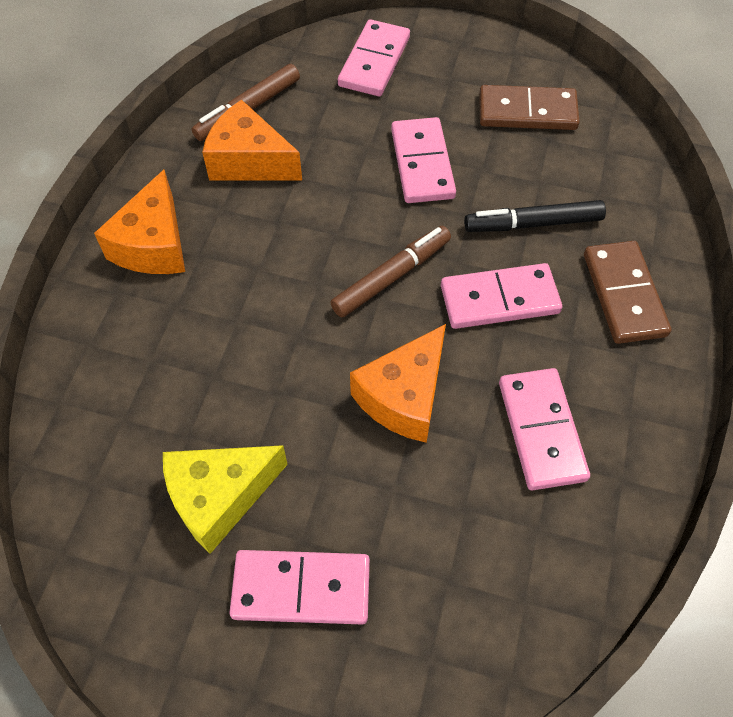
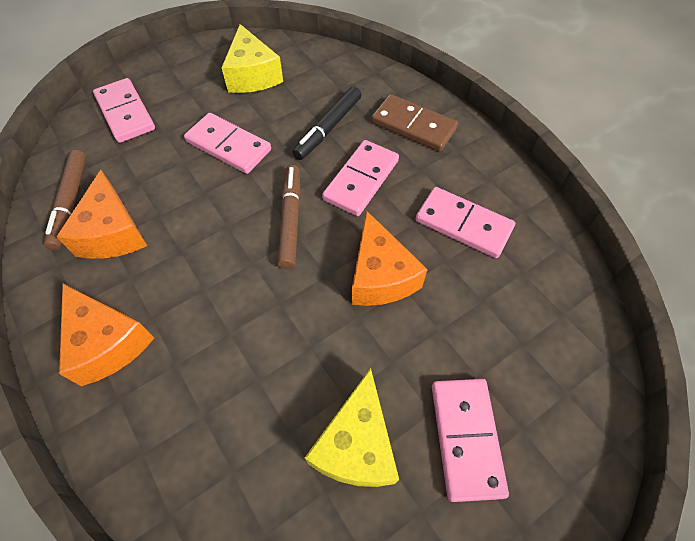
camera: 50 degrees left, 0 degrees up
(249, 161) = (113, 232): orange cheese -> orange cheese turned 75 degrees counterclockwise
(301, 589) = (466, 438): pink domino -> pink domino turned 45 degrees counterclockwise
(527, 111) = (252, 75): brown domino -> yellow cheese

